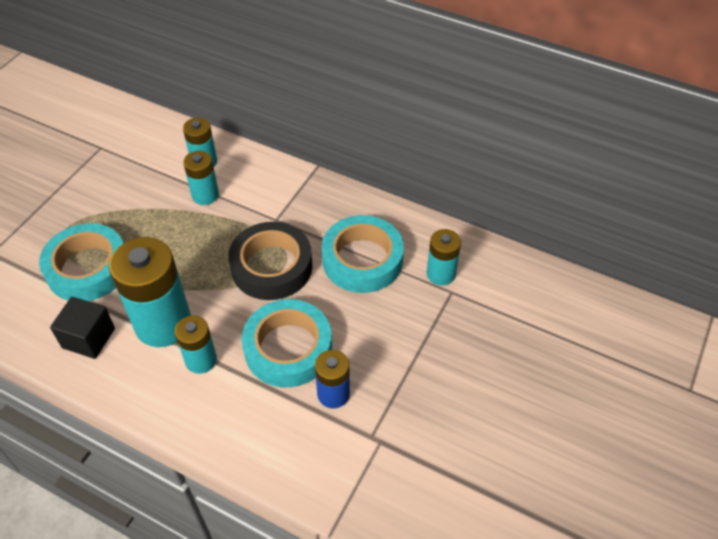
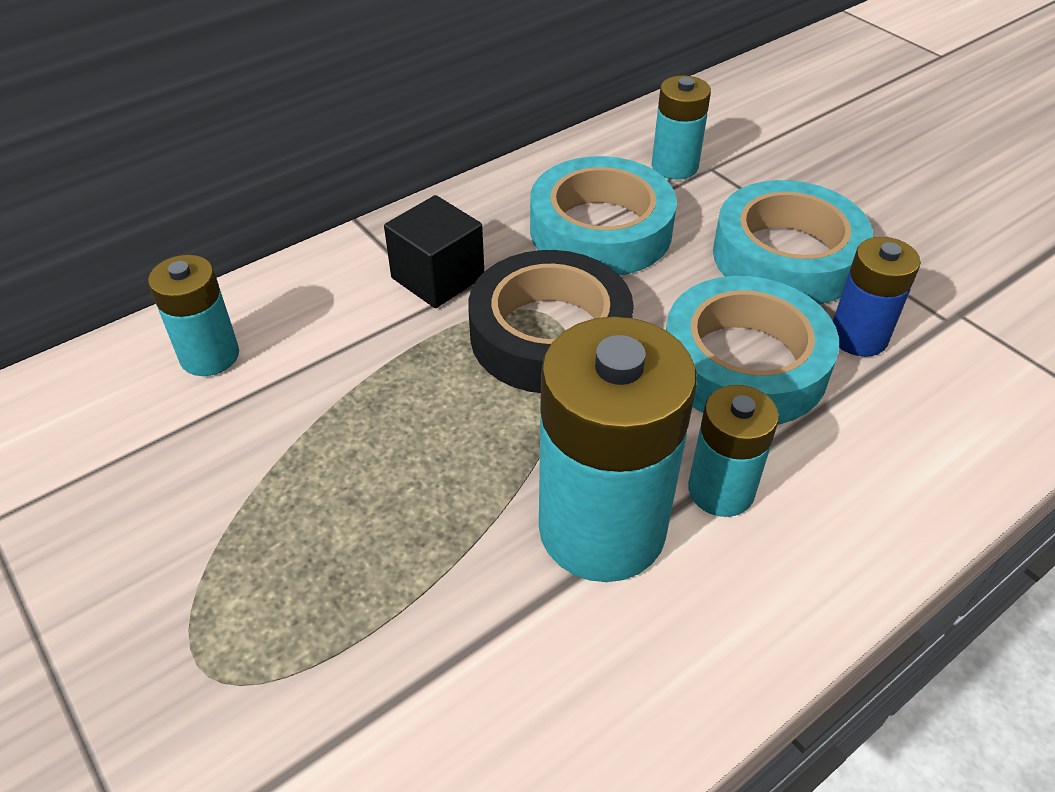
camera: 65 degrees left, 5 degrees down
(88, 268) = (361, 635): turquoise tape -> turquoise tape (786, 256)
(88, 338) = (574, 680): black cube -> black cube (438, 277)
(205, 195) = (303, 377): turquoise battery -> none

